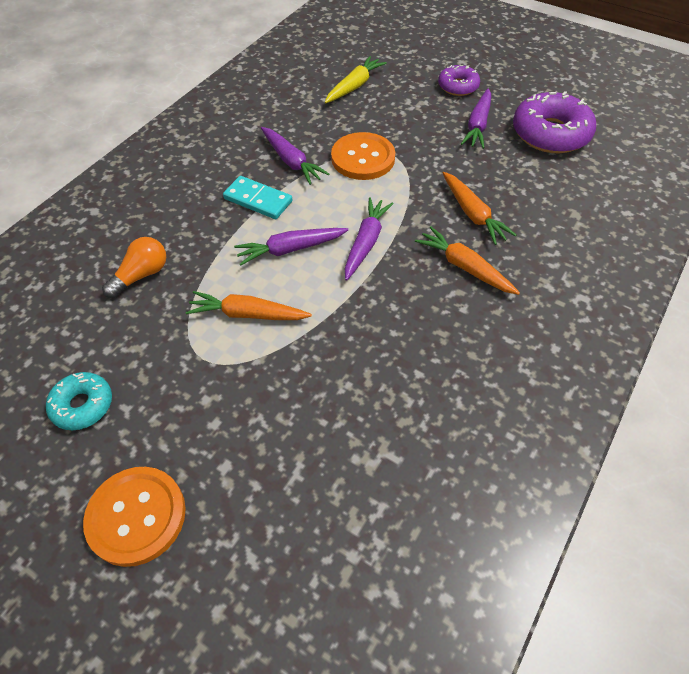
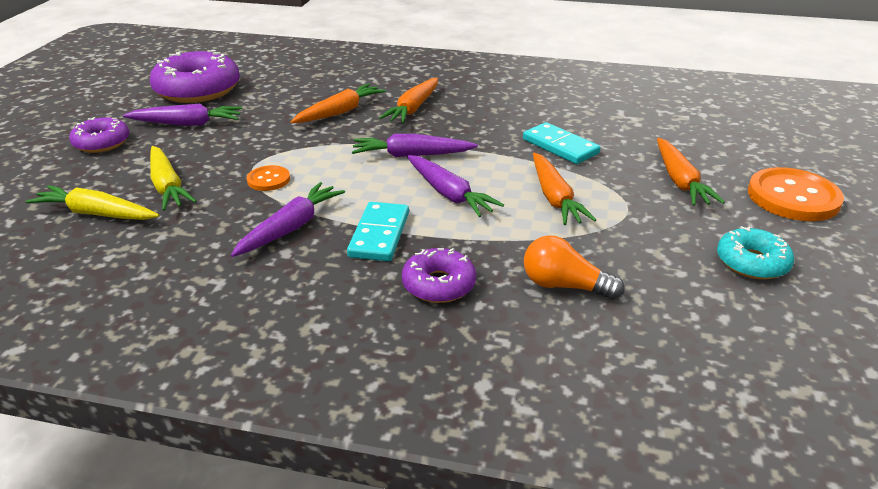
camera: 110 degrees left, 20 degrees down
(186, 215) = (438, 284): none -> purple donut
(220, 427) = (680, 181): none -> orange carrot
(334, 357) = (560, 146): none -> turquoise domino
(363, 158) = (268, 180): orange button -> orange button, size x0.51
(376, 113) = (168, 186): none -> yellow carrot

